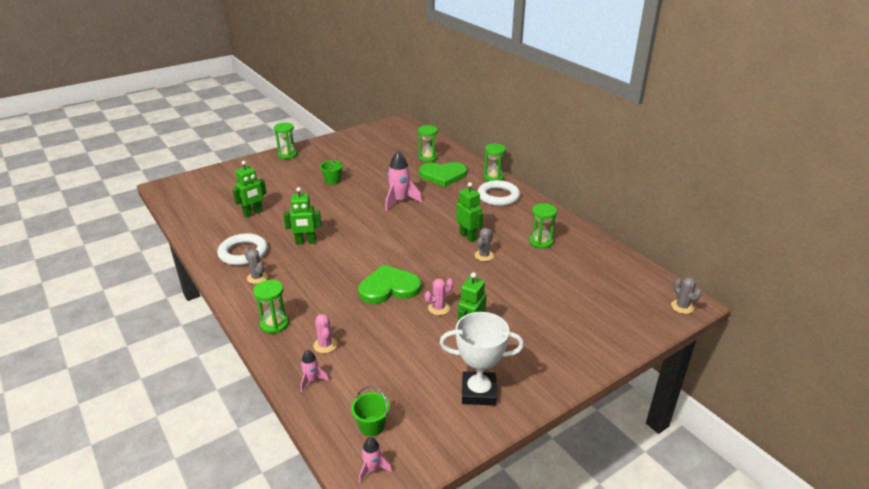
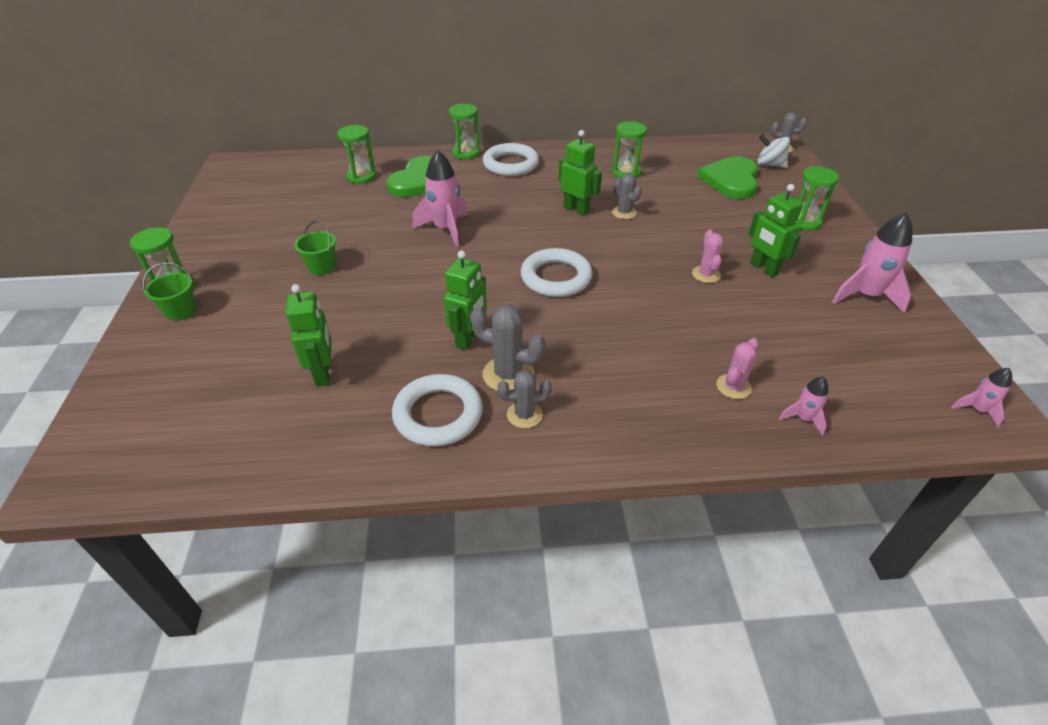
camera: 60 degrees left, 10 degrees up
(274, 324) = (659, 425): green hourglass -> green hourglass (804, 221)
(285, 263) = (508, 374): none -> grey cactus
(325, 345) = (733, 386): pink cactus -> pink cactus turned 60 degrees counterclockwise
(372, 426) = (904, 390): green bucket -> green bucket (181, 311)
(384, 251) = (556, 277): none -> white ring
(389, 287) = (640, 297): green heart -> green heart (731, 180)
(468, 236) = (576, 209): green robot -> green robot turned 45 degrees clockwise
(478, 392) = (865, 296): white trophy -> pink rocket
(640, 306) = (769, 165): none -> white spinning top

